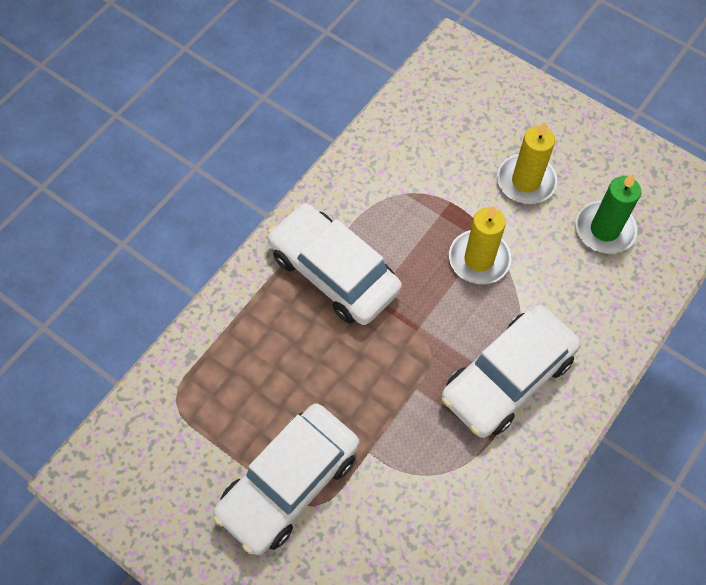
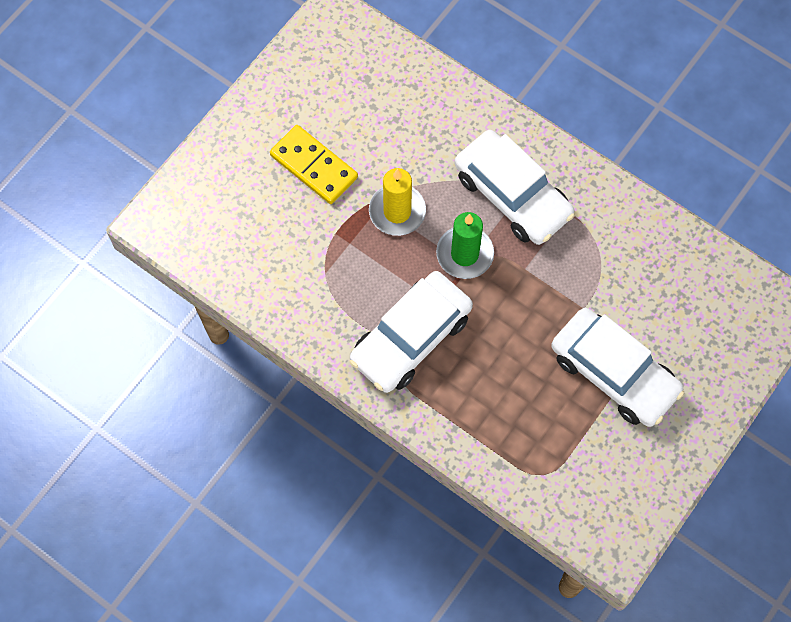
camera: 90 degrees left, 5 degrees up
(526, 181) = (314, 166): yellow candle -> yellow domino
(604, 229) = (367, 105): green candle -> green candle (464, 254)

